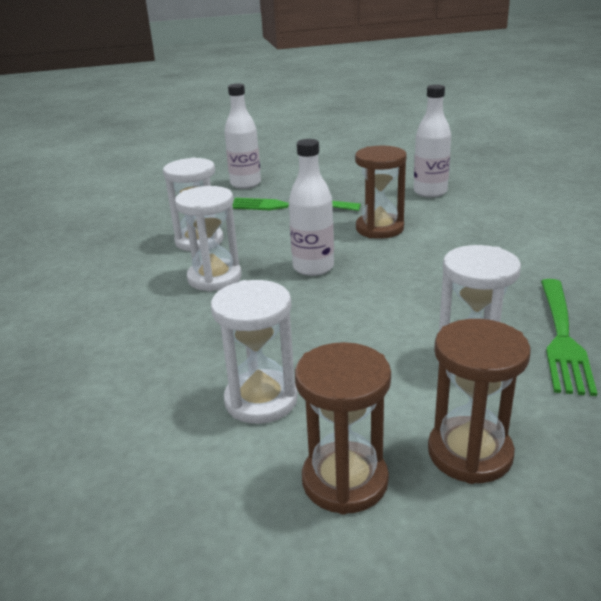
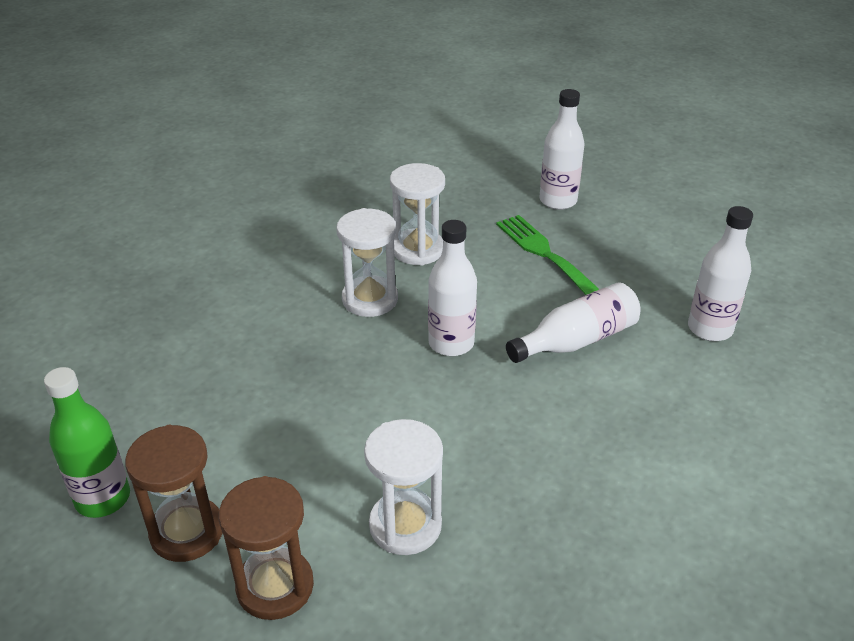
camera: 45 degrees right, 10 degrees up
(227, 523) = (103, 498): none -> green bottle
(261, 400) = (236, 433): white hourglass -> none
(379, 229) = (577, 340): brown hourglass -> white bottle
(562, 337) = (506, 572): green fork -> none

